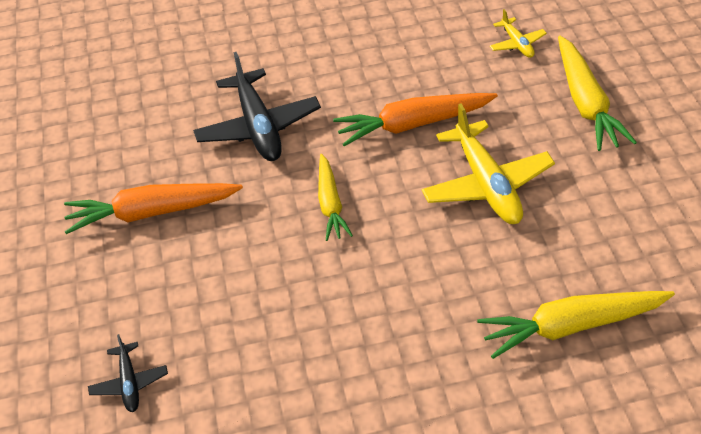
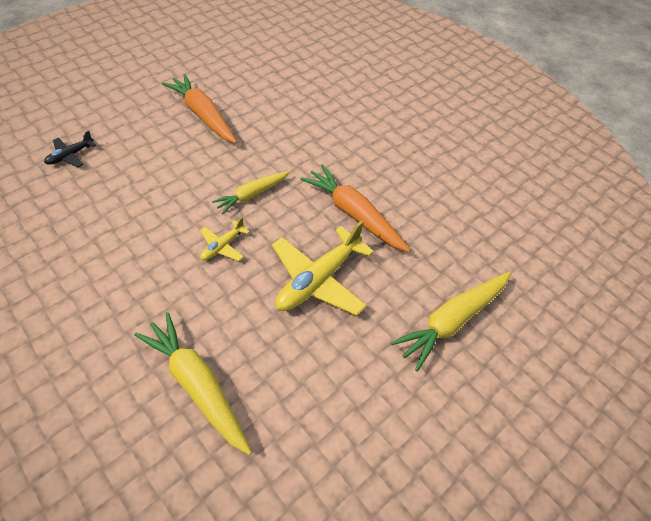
camera: 55 degrees right, 5 degrees up
(258, 127) = (301, 135): black plane -> none
(517, 44) = (487, 250): yellow plane -> yellow plane (223, 246)

